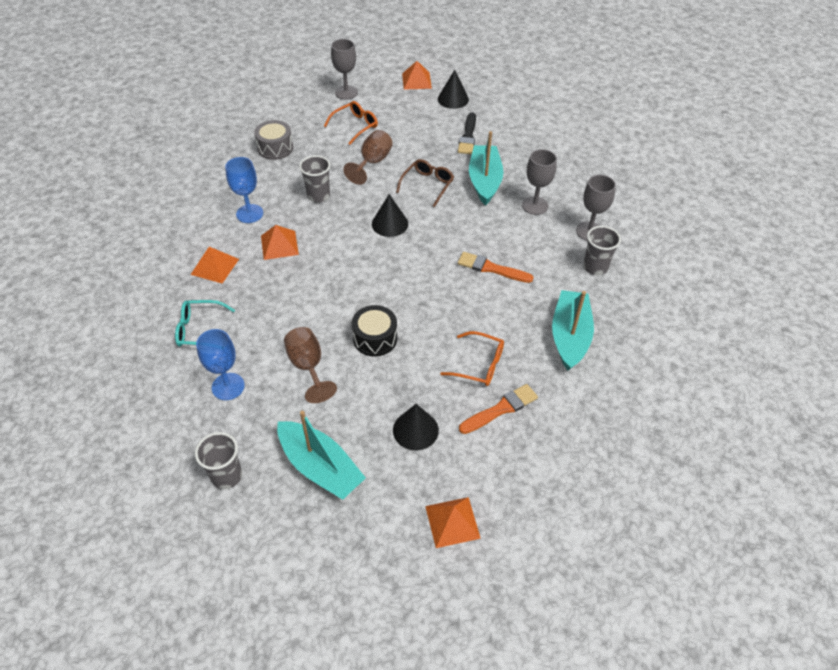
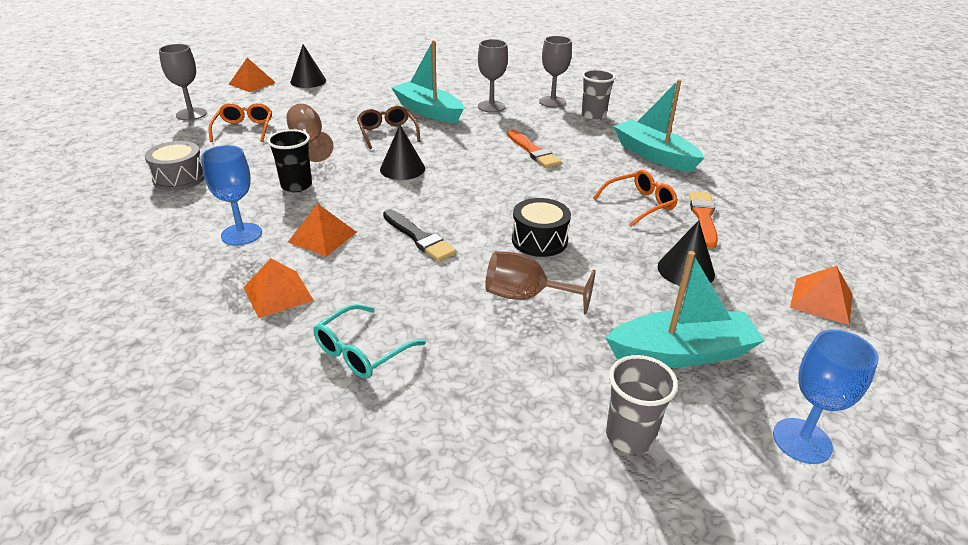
camera: 50 degrees left, 15 degrees down
(228, 386) = (484, 369): blue goblet -> blue goblet (802, 441)
(318, 196) = (296, 186): grey cup -> black cup
(468, 136) = (364, 95): black brush -> black brush (419, 238)
(491, 268) = (533, 151): orange brush -> orange brush turned 90 degrees counterclockwise

